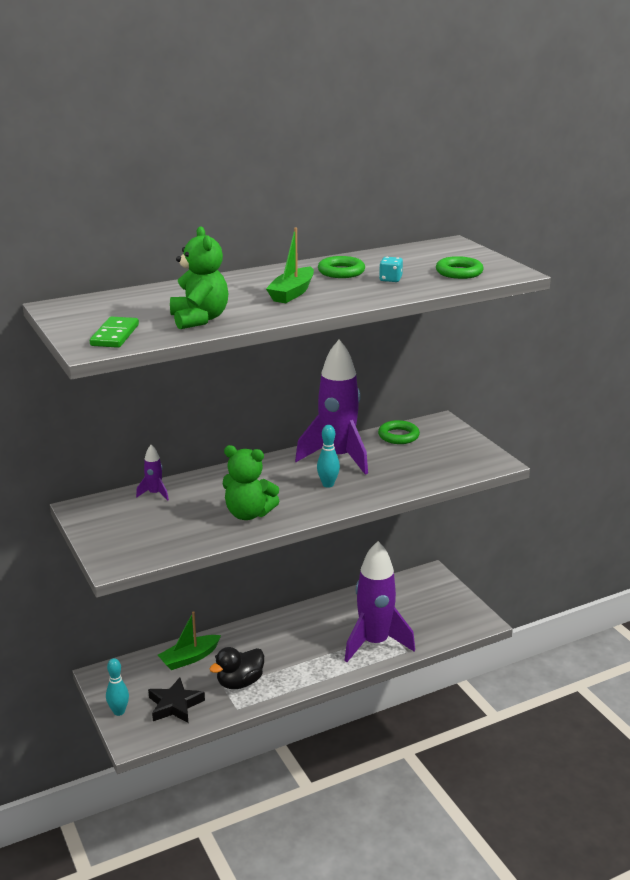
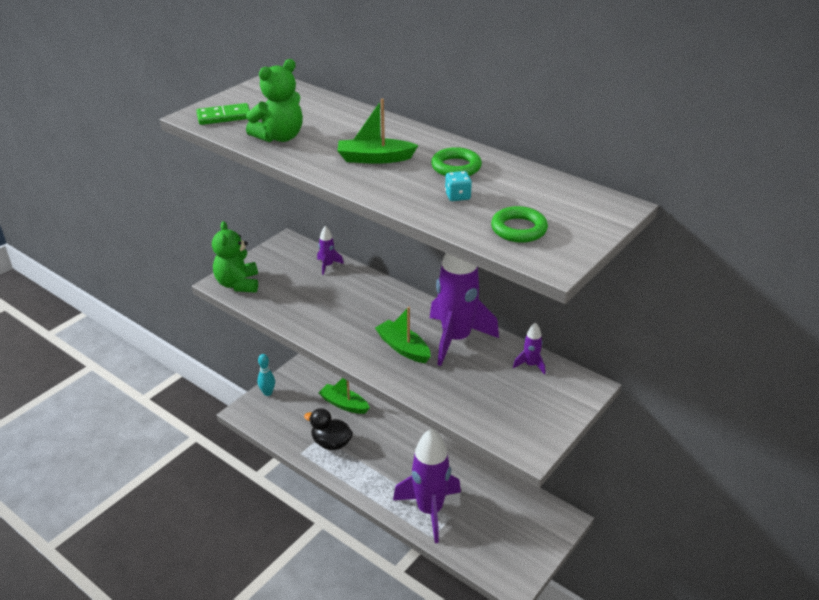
camera: 65 degrees right, 10 degrees up
(175, 705) = (288, 418): black star -> none
(248, 514) = (326, 320): green teddy bear -> green teddy bear (238, 284)
(328, 484) = (403, 348): turquoise bowling pin -> green boat
(398, 436) = (530, 365): green ring -> purple rocket

